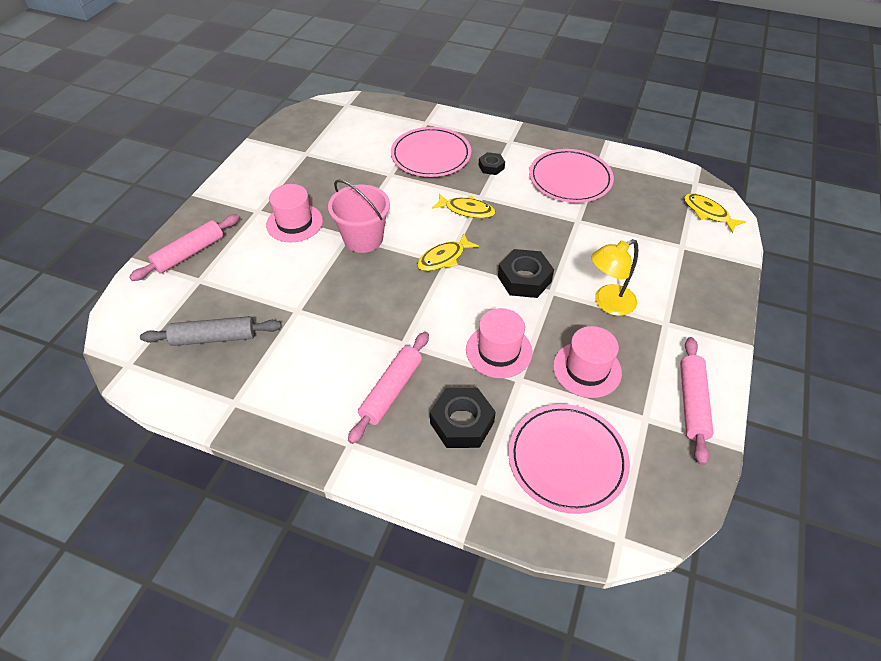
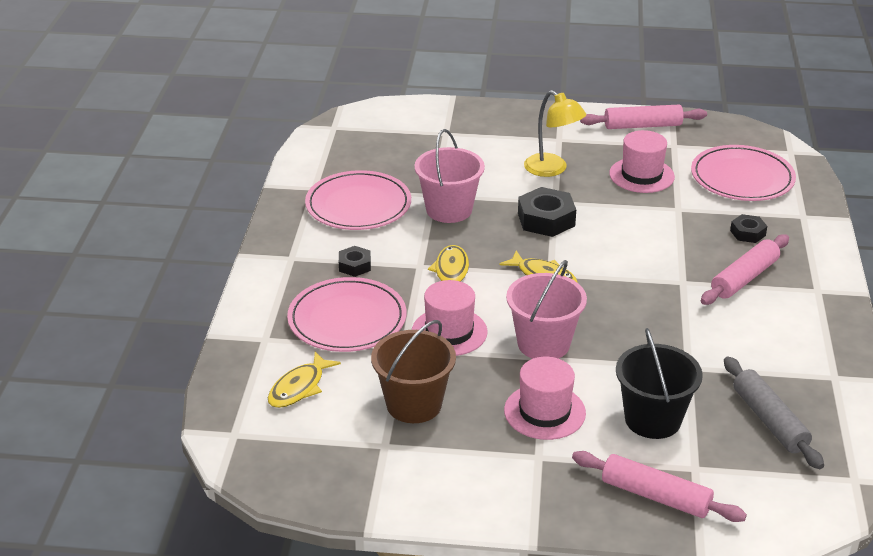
camera: 105 degrees left, 15 degrees down
(256, 273) = (653, 419): none -> black bucket
(334, 169) = (414, 404): none -> brown bucket
(391, 391) = (744, 278): pink rolling pin -> pink rolling pin turned 60 degrees counterclockwise
(462, 423) = (748, 233): black nut -> black nut, size x0.57
(499, 351) = (652, 223): pink hat -> pink hat (449, 332)
(553, 225) = (449, 210): none -> pink bucket
(708, 213) = (385, 120): yellow fish -> yellow fish (299, 387)

